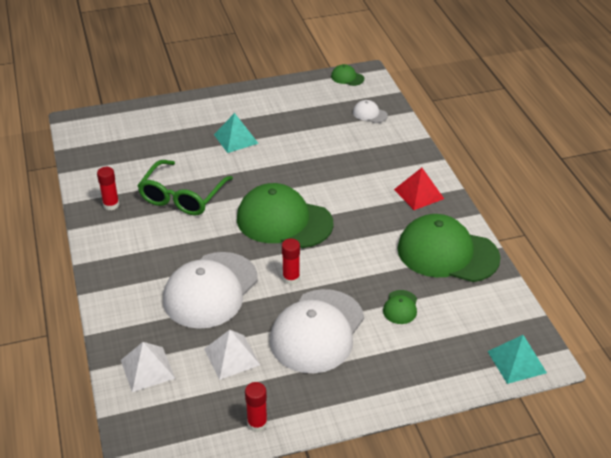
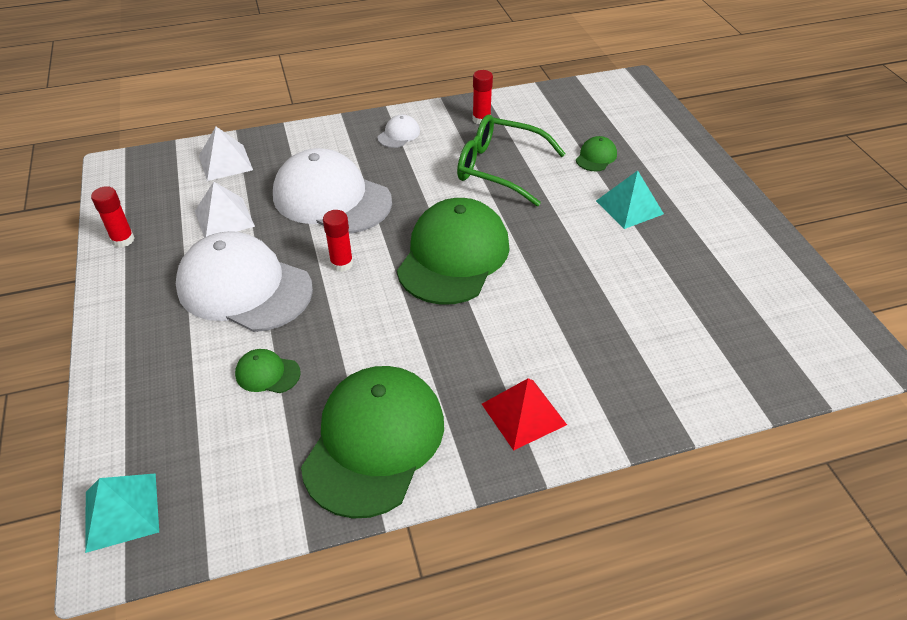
camera: 90 degrees right, 5 degrees up
(347, 77) = (844, 330): green cap -> green cap (596, 157)
(369, 114) = (740, 358): white cap -> white cap (399, 134)

